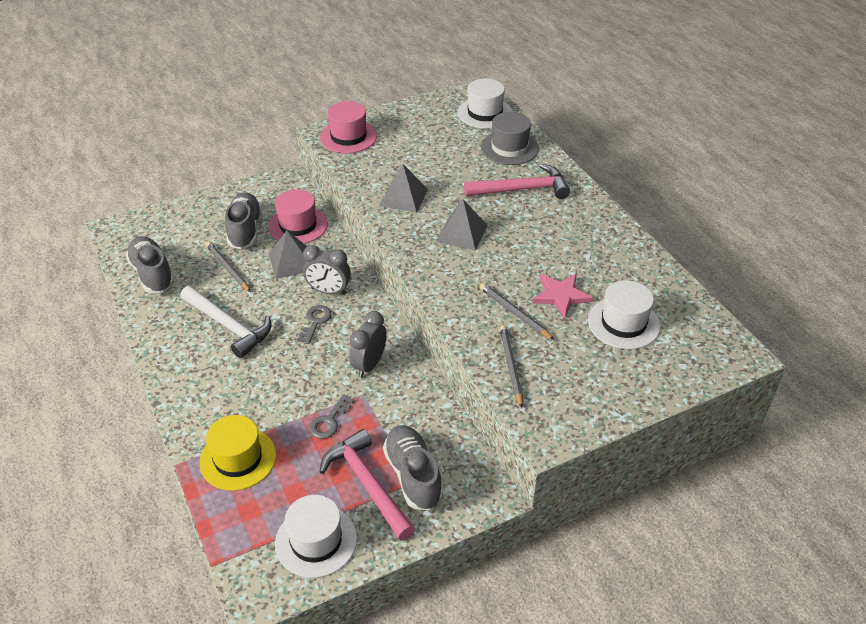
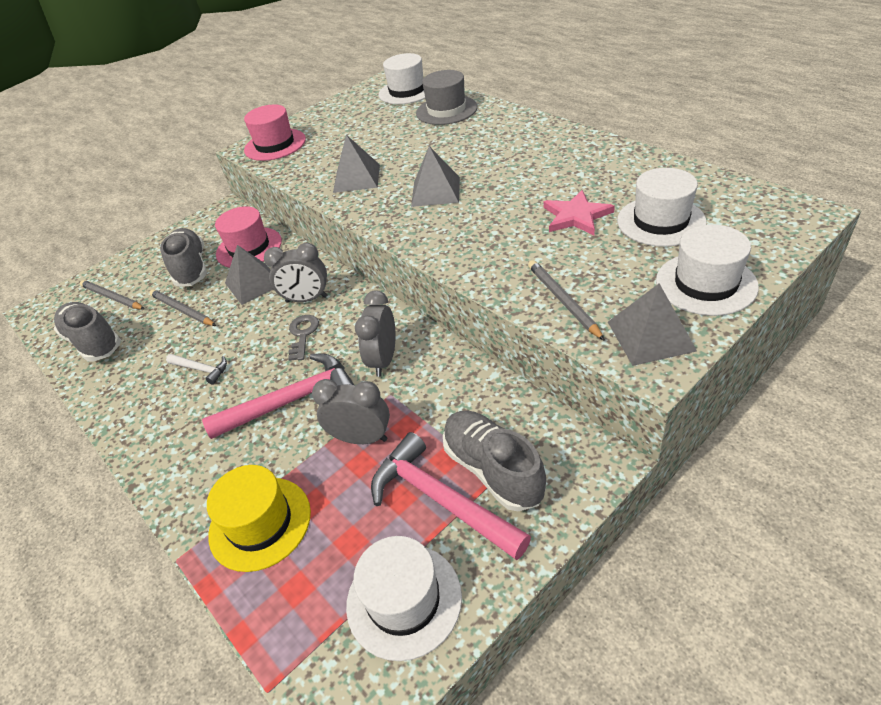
camera: 10 degrees left, 0 degrees up
(229, 326) = (201, 369): white hammer -> white hammer, size x0.50
(329, 421) = (361, 438): grey key -> grey clock
(514, 313) = (535, 247): grey pencil -> grey pencil (112, 297)
(522, 189) = (479, 138): pink hammer -> pink hammer (292, 400)
(558, 415) = (650, 336): none -> grey pyramid
(623, 388) = (706, 283): none -> white hat

